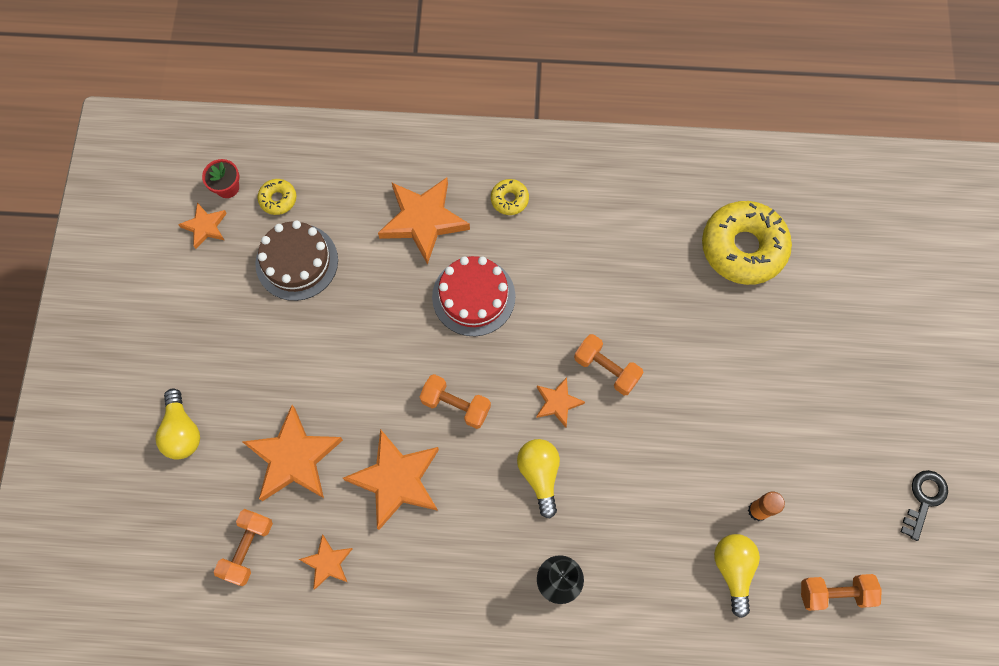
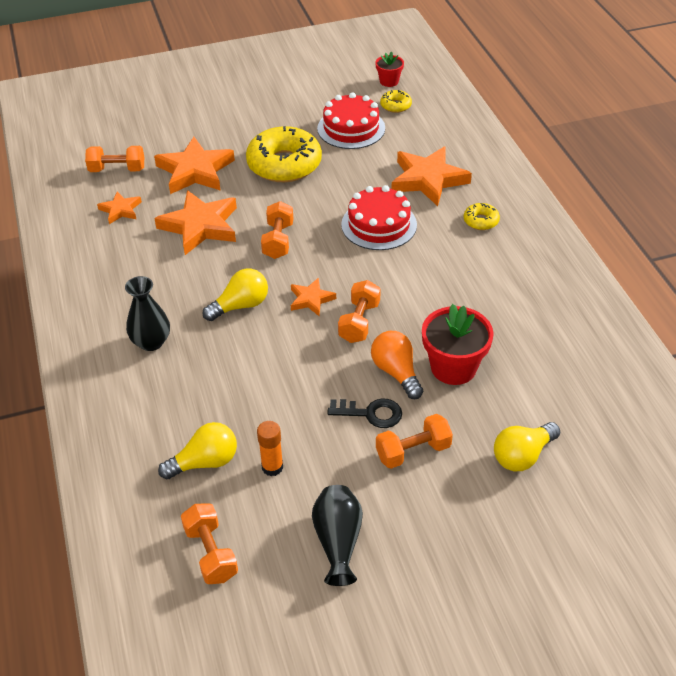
camera: 70 degrees right, 25 degrees down
(182, 431) = (192, 116): yellow light bulb -> yellow light bulb (522, 455)
(205, 227) = (351, 81): orange star -> none
(297, 262) = (351, 128): brown cake -> red cake
(683, 361) = (396, 372): none -> orange light bulb
(694, 309) = (453, 367): none -> red flower pot
(743, 248) = (542, 388): yellow donut -> yellow donut (284, 164)
(778, 383) = (413, 451): none -> orange dumbbell
(853, 481) = (338, 541): none -> black vase
(924, 499) = (347, 615): black key -> black key (371, 413)

